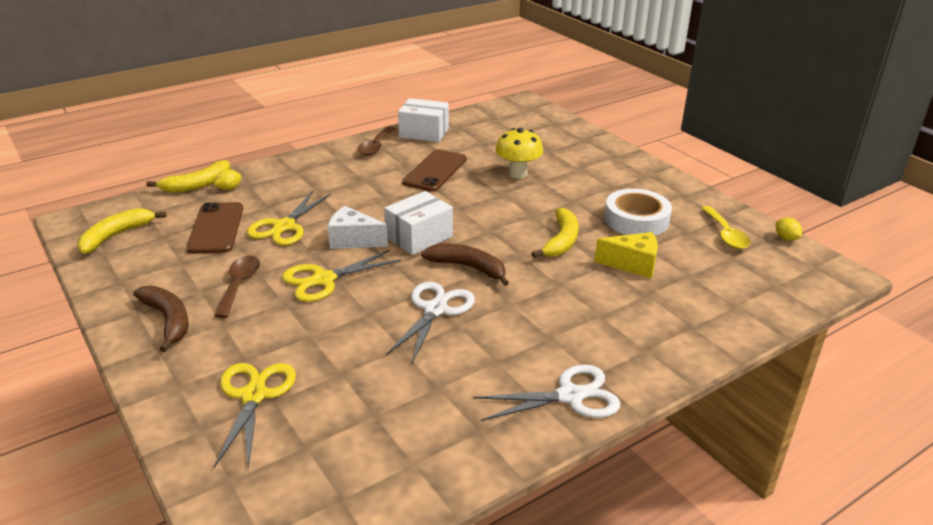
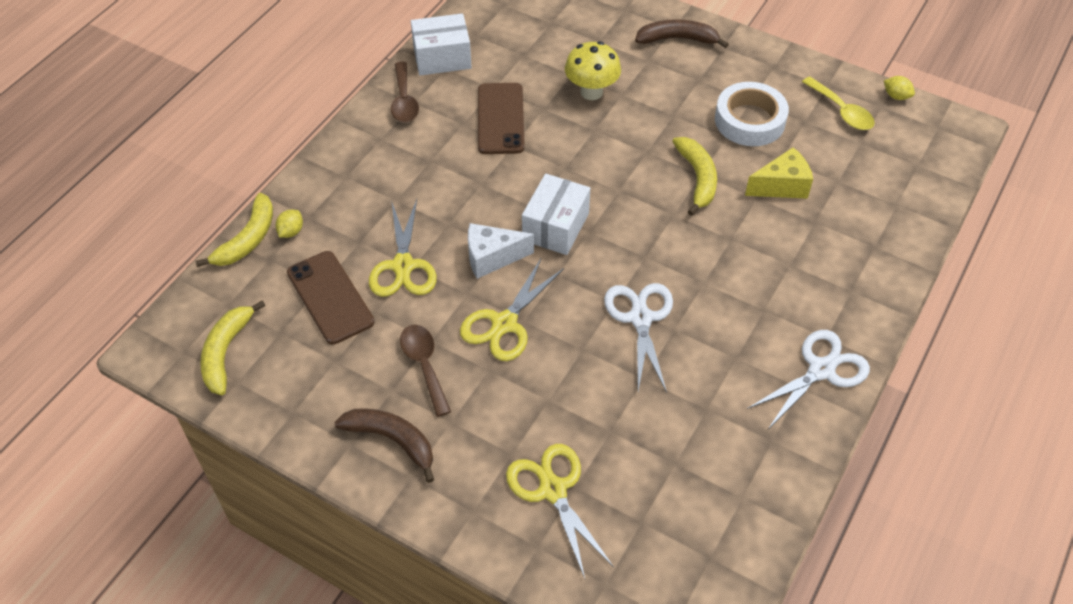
camera: 25 degrees left, 20 degrees up
(468, 267) = (633, 250): brown banana -> brown banana (677, 39)

